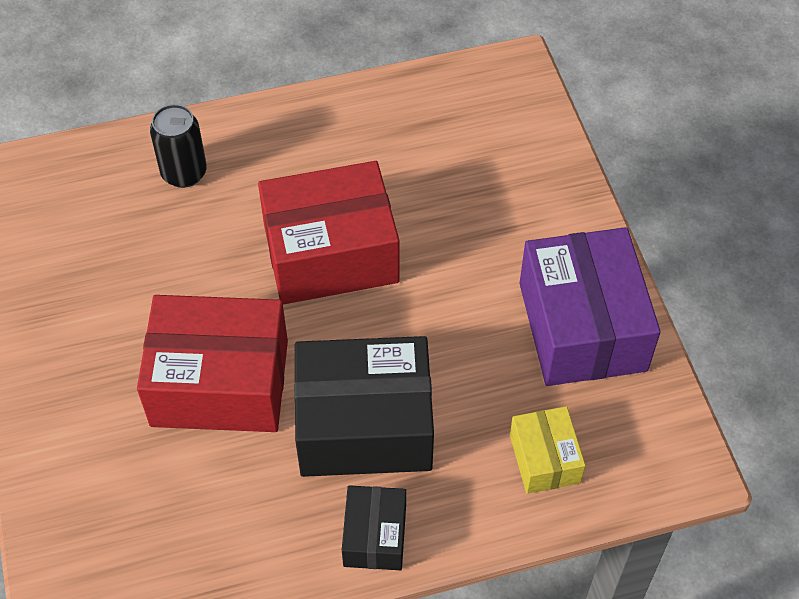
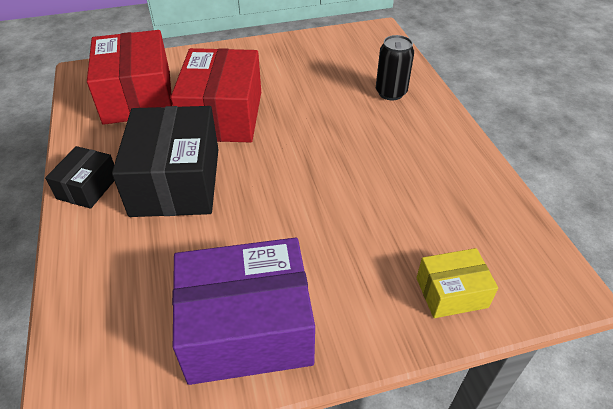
camera: 90 degrees right, 10 degrees down
(330, 253) = (326, 162): red box -> red box (138, 96)
(375, 536) = (88, 187): black box -> black box turned 75 degrees counterclockwise
(544, 459) = (117, 290): yellow box -> yellow box (451, 292)

